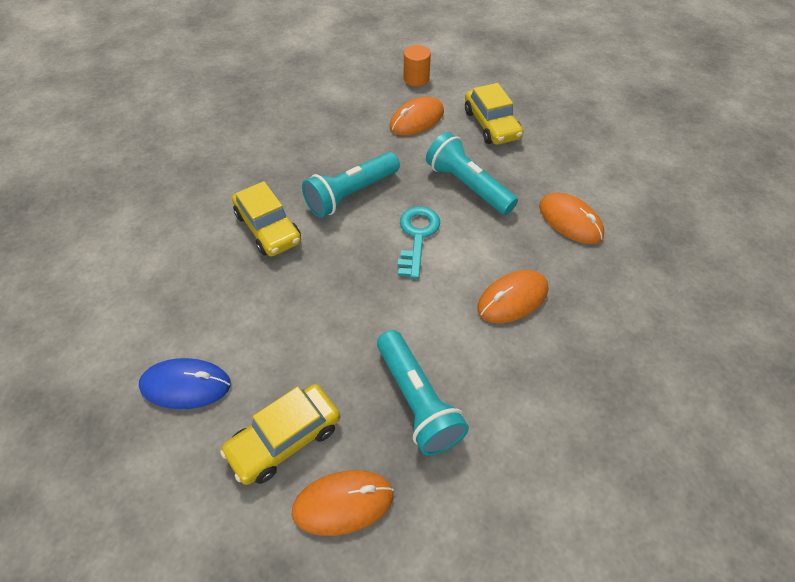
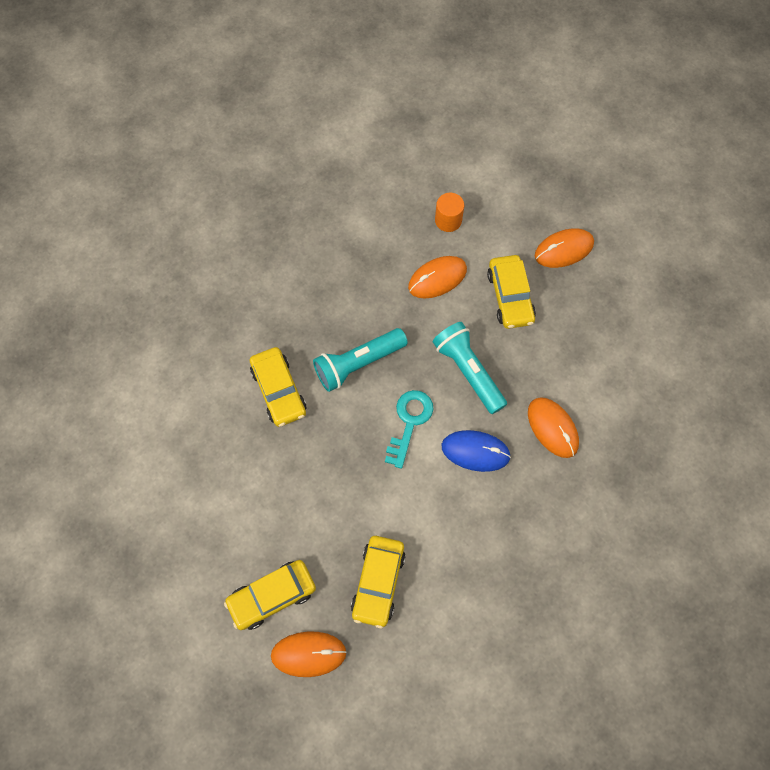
camera: 10 degrees right, 15 degrees up
(186, 385) = (200, 537): blue mouse -> blue mouse (475, 451)
(417, 401) = (378, 582): turquoise flashlight -> yellow car
(512, 299) = (478, 502): orange mouse -> orange mouse (564, 249)

